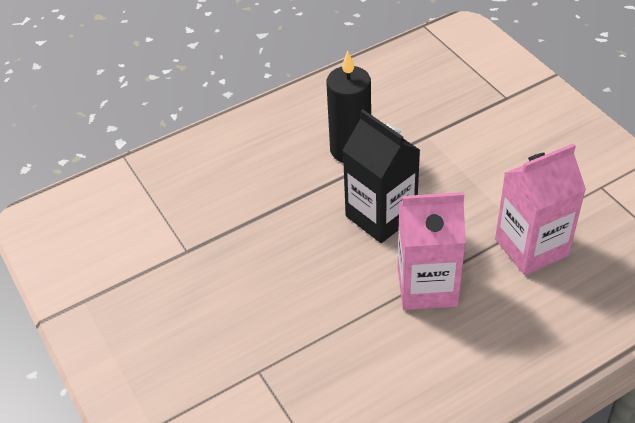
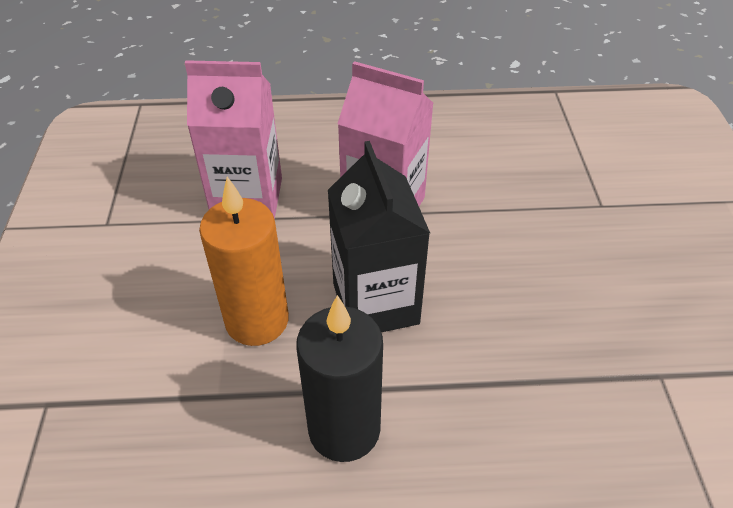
camera: 155 degrees left, 0 degrees up
(442, 176) = (257, 320): none -> orange candle

